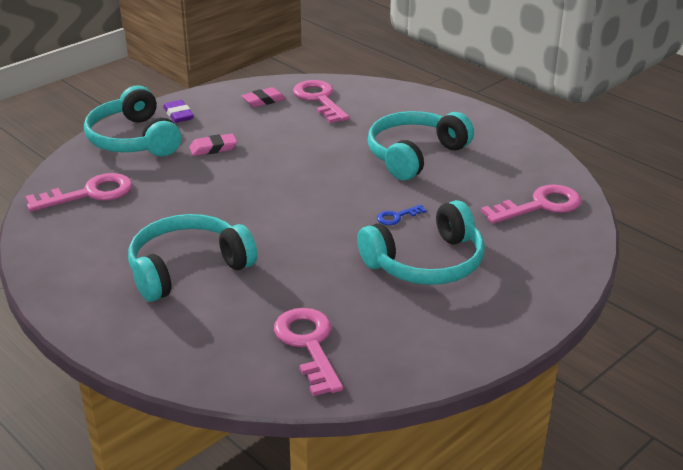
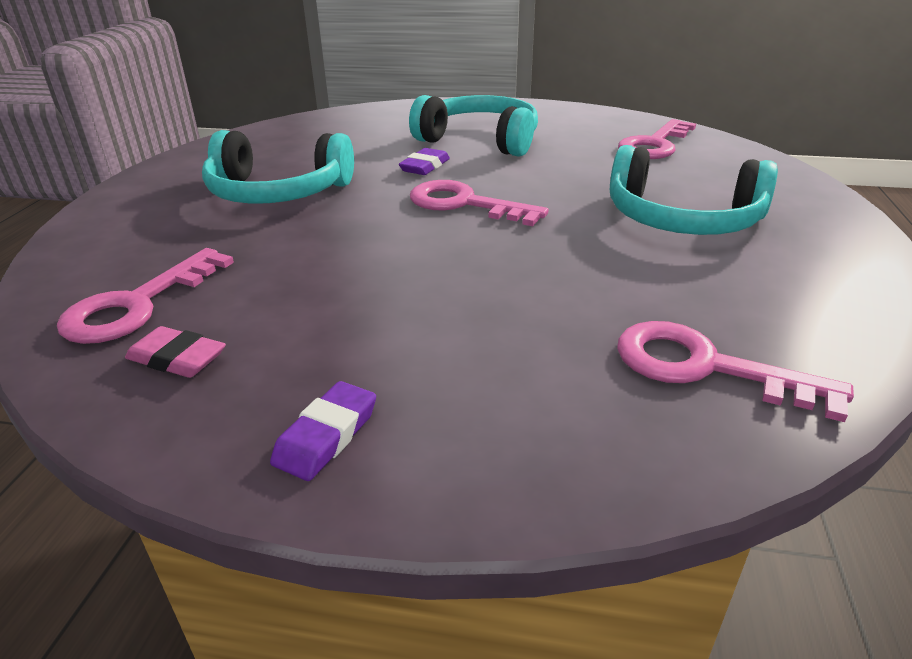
camera: 125 degrees left, 0 degrees up
(133, 140) = (493, 433): turquoise headphones -> none
(213, 148) = (416, 325): pink eraser -> none
(397, 217) = (425, 166): blue key -> purple eraser
(540, 205) = (325, 129): pink key -> pink key (464, 204)

